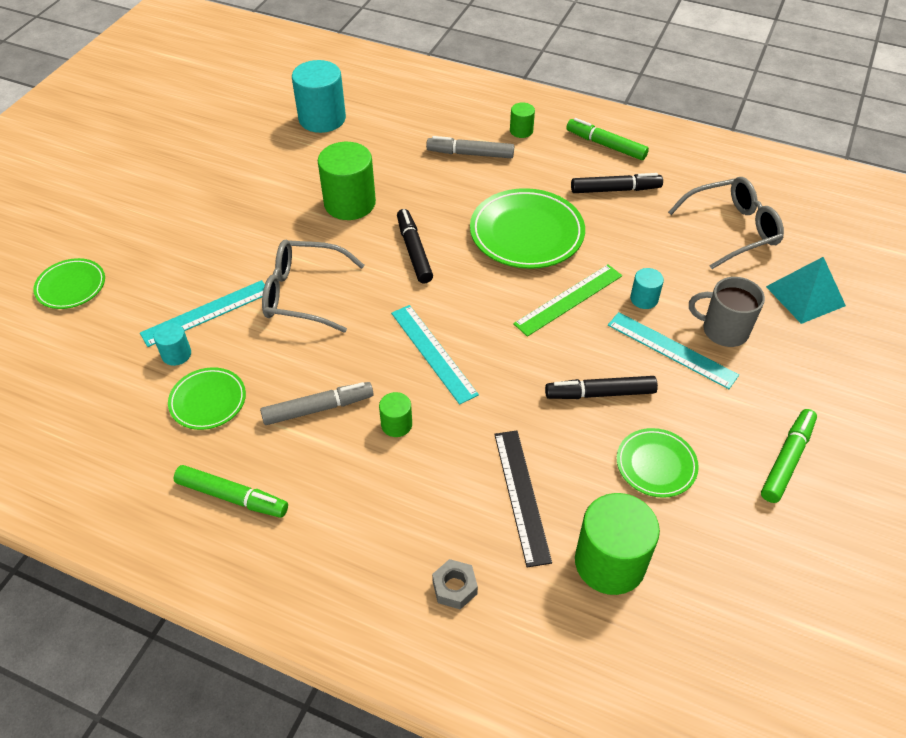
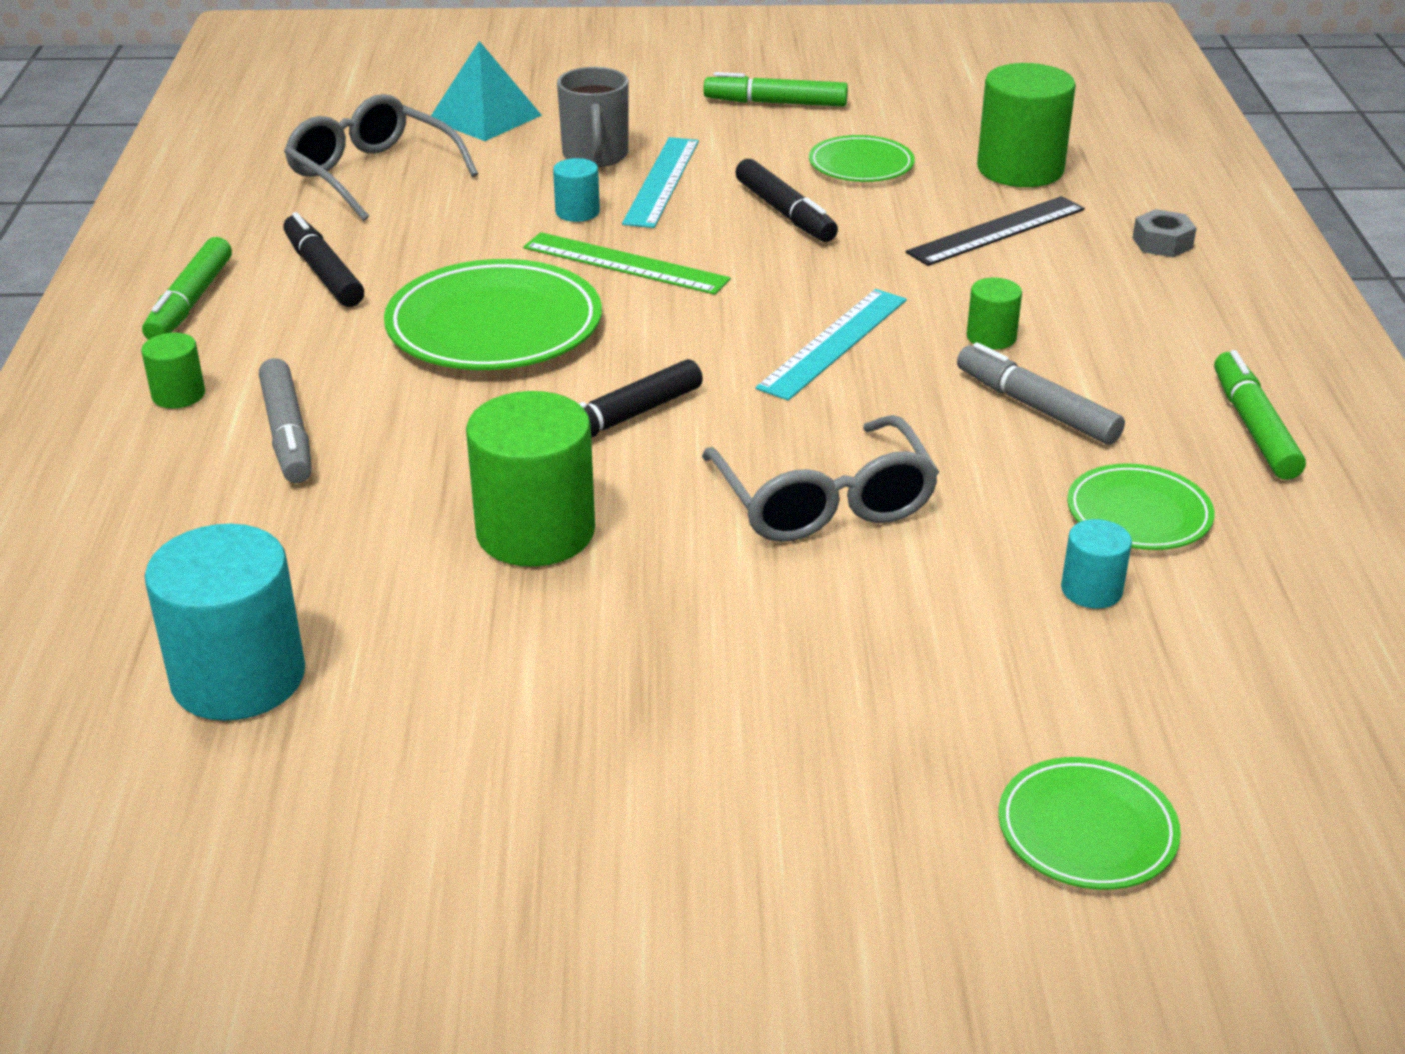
camera: 115 degrees left, 15 degrees down
(206, 313) = (970, 597): turquoise ruler -> none

